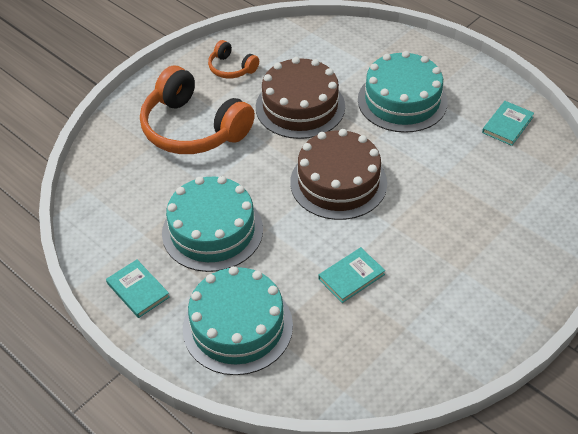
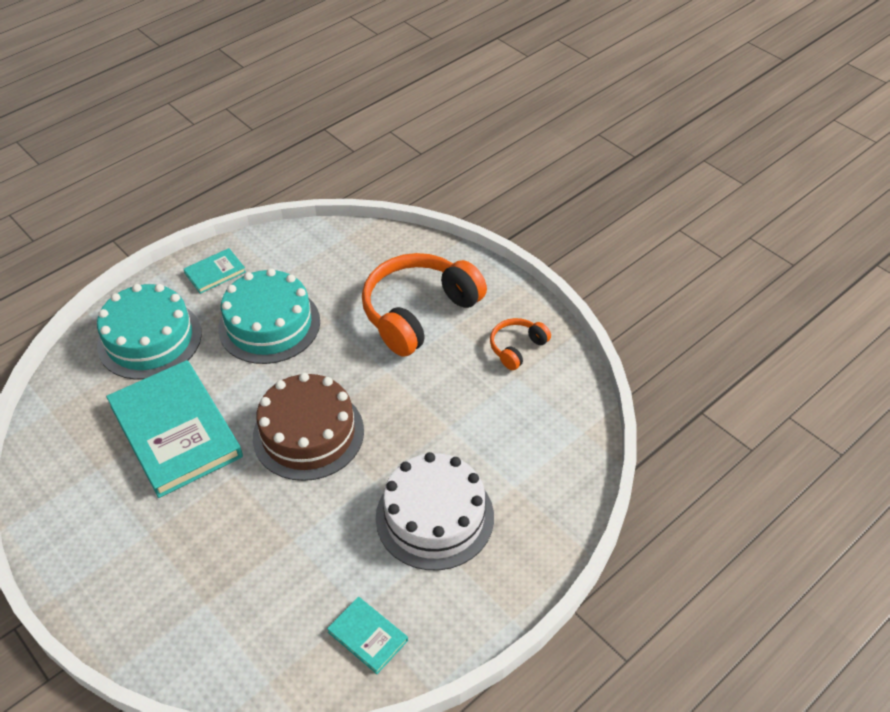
camera: 95 degrees right, 0 degrees up
(300, 107) = (439, 408): brown cake -> none
(351, 276) = (175, 431): turquoise book -> turquoise book, size x2.24
(402, 101) = (434, 517): turquoise cake -> white cake

